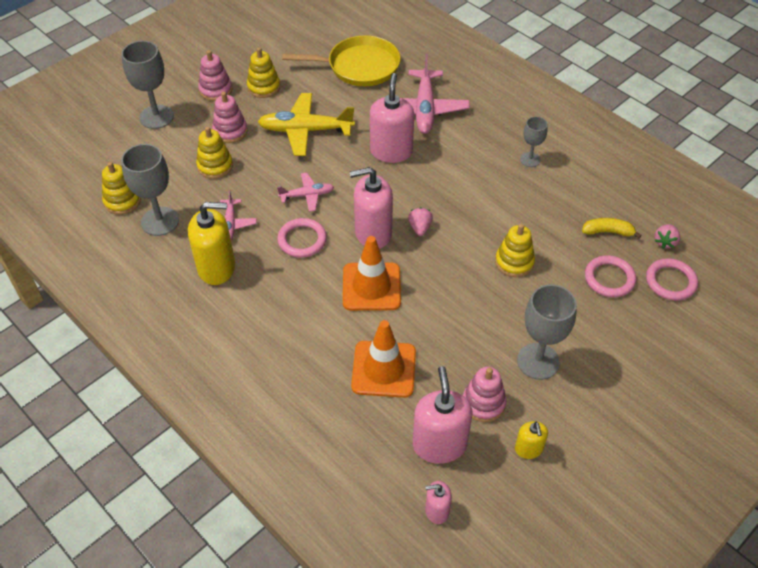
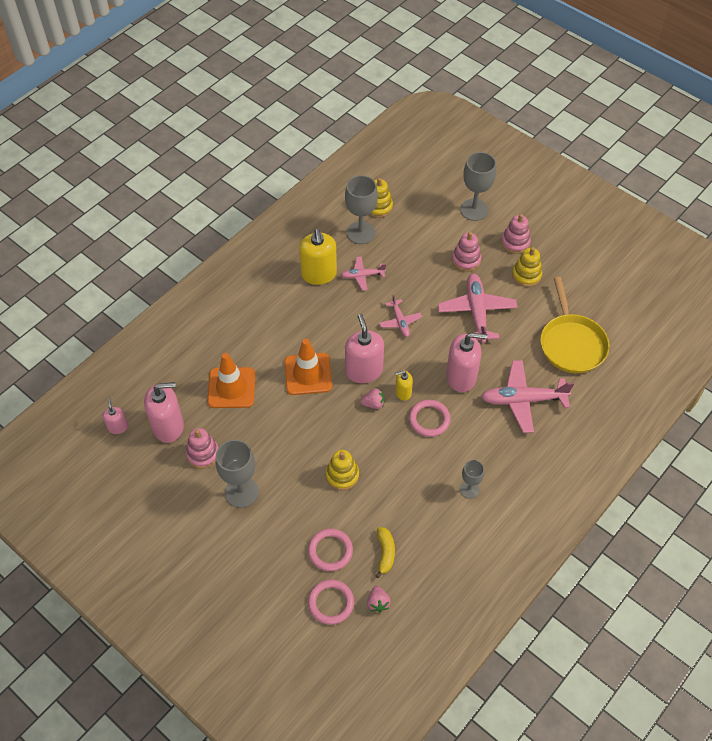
camera: 85 degrees right, 5 degrees up
(215, 166) = (424, 256): yellow stacking toy -> none
(302, 240) = (351, 324): pink ring -> pink ring (429, 419)
(305, 130) = (476, 312): yellow plane -> pink plane
(528, 449) = (164, 484): yellow soap dispenser -> yellow soap dispenser (403, 392)
(665, 242) = (378, 603): pink strawberry -> pink strawberry turned 120 degrees counterclockwise

